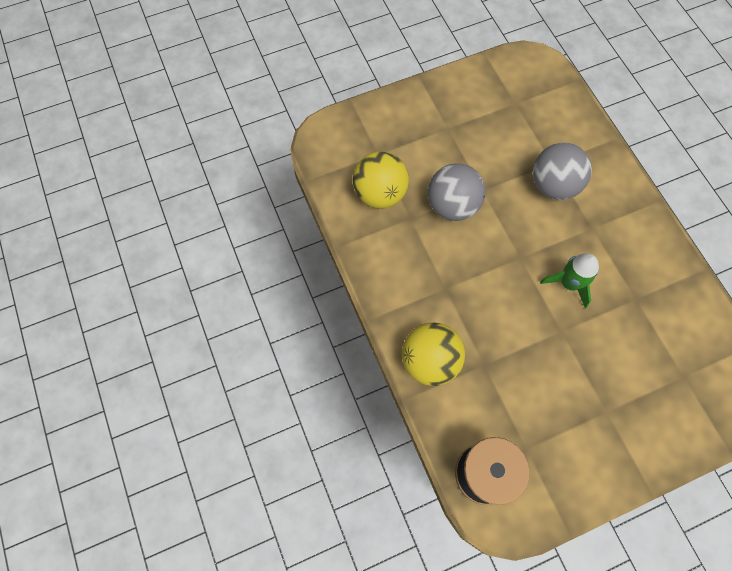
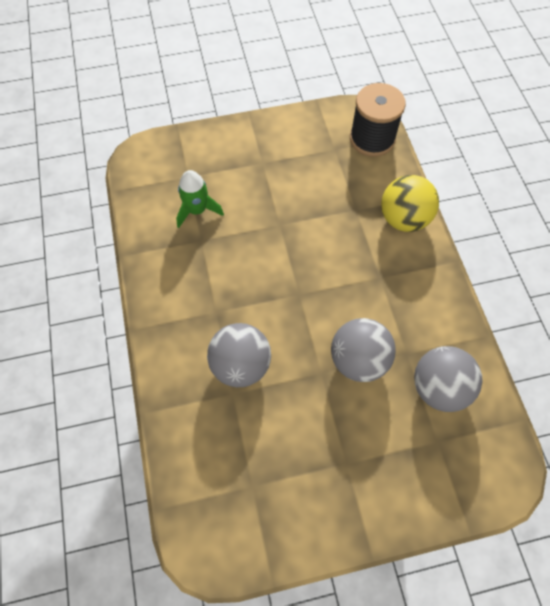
camera: 170 degrees left, 5 degrees down
(380, 193) = (439, 388): yellow ball -> grey ball
(569, 283) = (259, 262): green rocket -> green rocket (197, 210)

